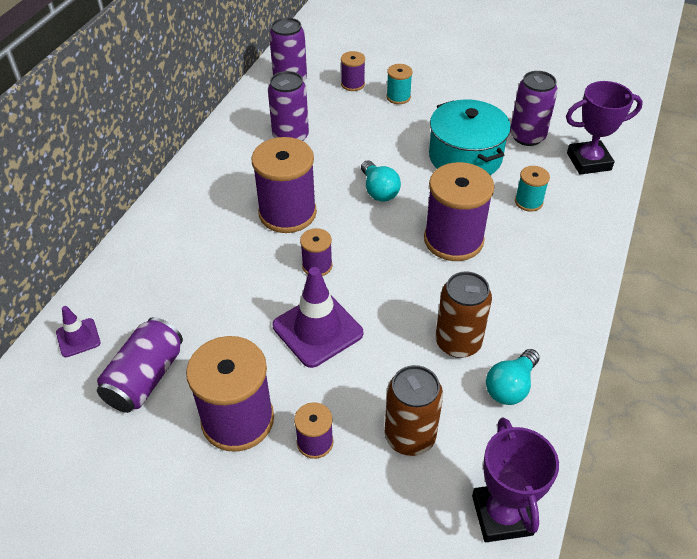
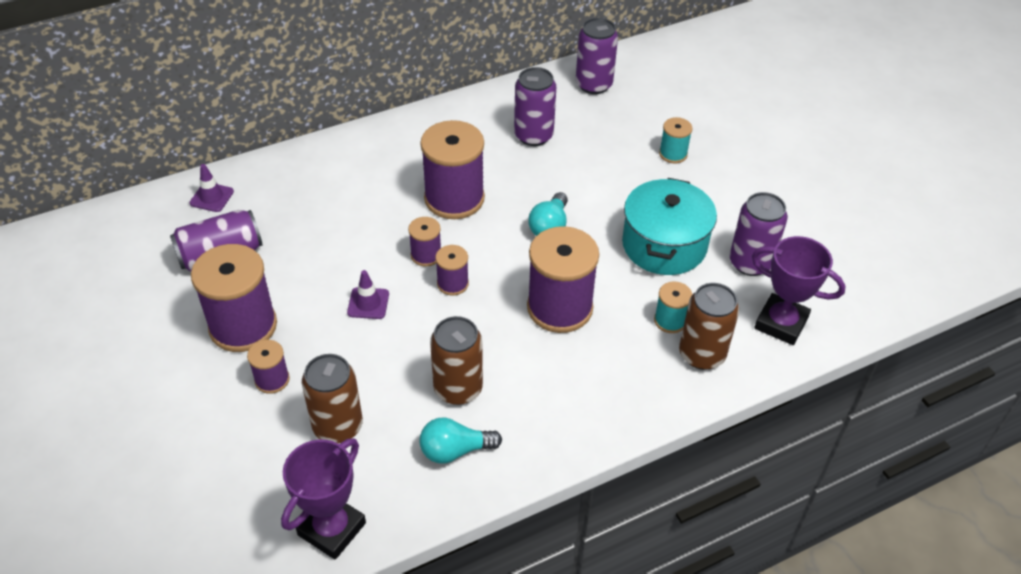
camera: 40 degrees right, 0 degrees up
(317, 330) = (368, 303): purple traffic cone -> purple traffic cone, size x0.54
(353, 84) = (646, 118): purple spool -> purple spool (452, 283)
(572, 210) = (702, 354): none -> brown can

